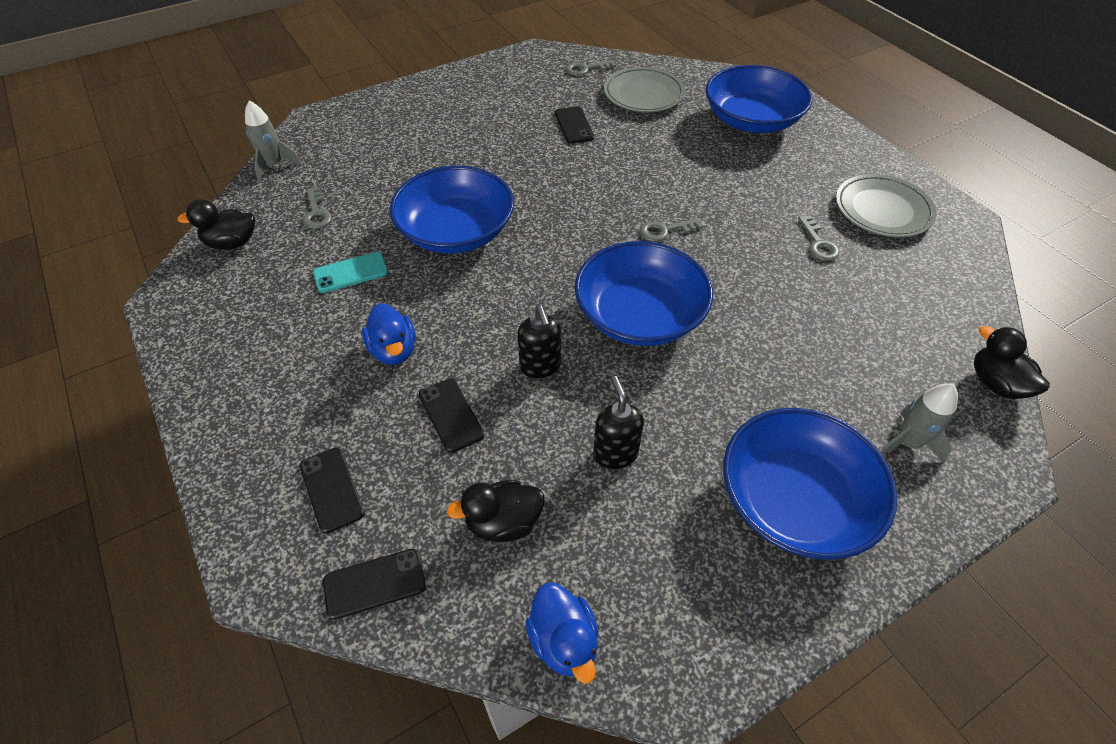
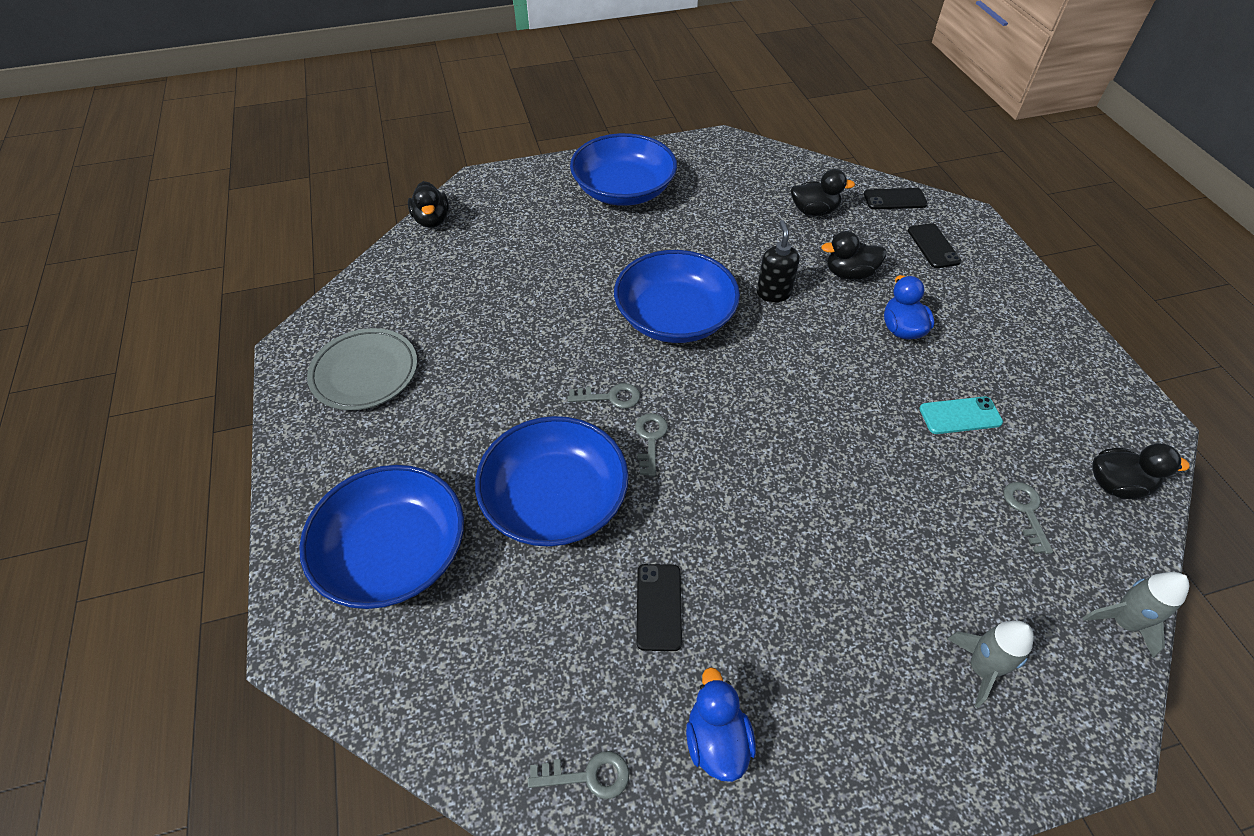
camera: 165 degrees left, 0 degrees up
(451, 415) = (849, 273): black phone -> black duck
(456, 231) = (846, 445): blue bowl -> blue bowl (555, 500)
(564, 641) = (785, 163): blue duck -> blue duck (716, 740)
(615, 453) = (730, 231): black soap dispenser -> none
(643, 95) = (519, 661): grey plate -> none
(818, 243) = (463, 350): grey key -> grey key (650, 439)
(908, 443) = (527, 202): grey rocket -> grey rocket (981, 668)

